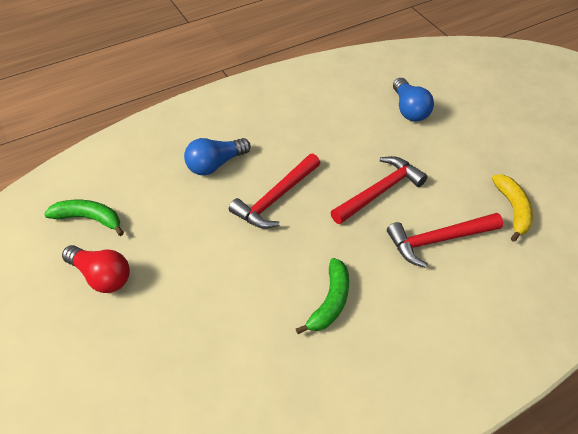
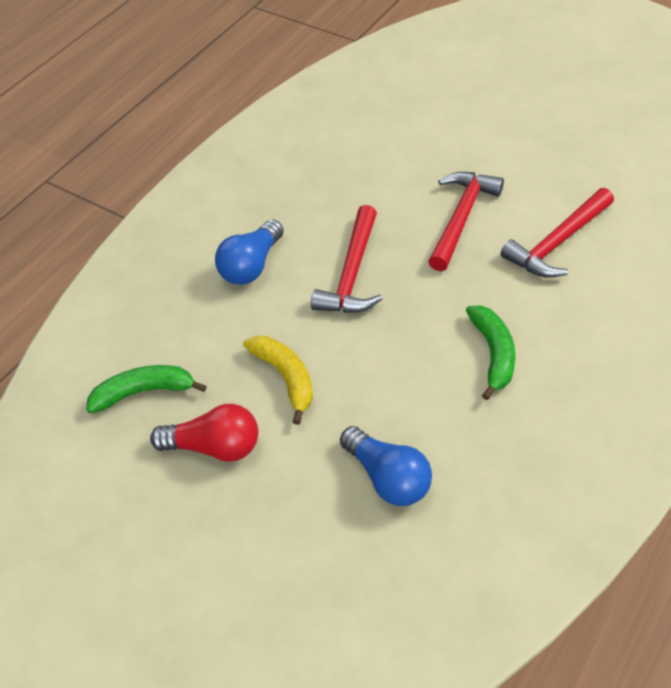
camera: 25 degrees left, 0 degrees up
(409, 109) = (428, 116): blue light bulb -> blue light bulb (388, 478)
(513, 210) = (609, 180): yellow banana -> yellow banana (285, 378)

